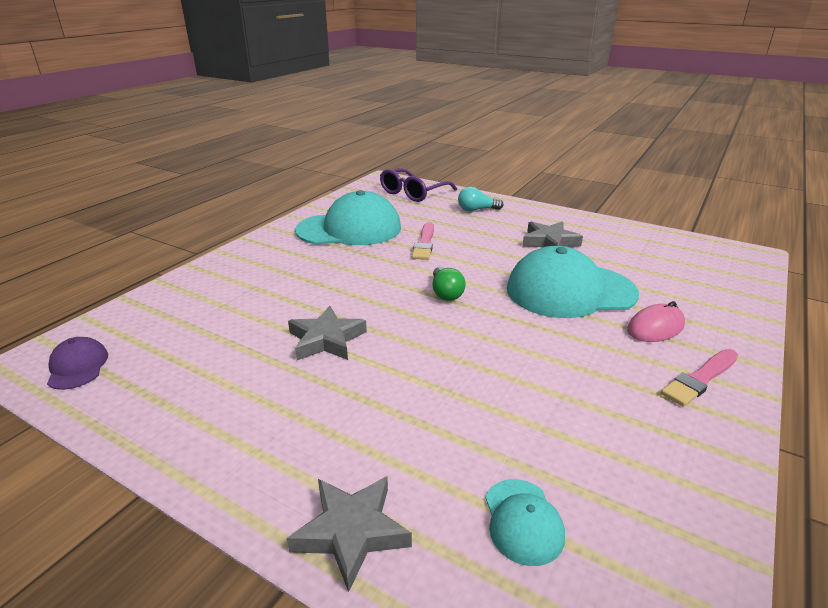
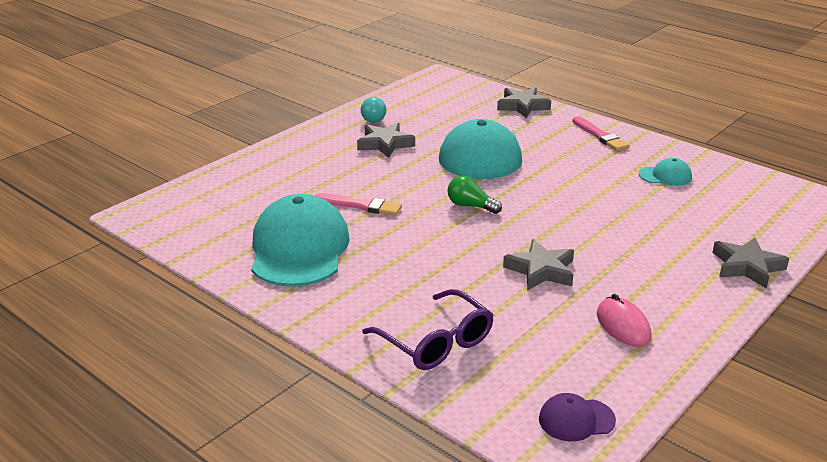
camera: 80 degrees left, 0 degrees up
(413, 193) = (206, 198): purple glasses -> purple glasses (436, 342)
(446, 293) = (470, 206): green light bulb -> green light bulb turned 150 degrees counterclockwise
(477, 210) = (286, 167): turquoise light bulb -> turquoise light bulb (374, 118)
(523, 521) = (727, 213): turquoise cap -> turquoise cap (665, 176)
(655, 327) = (539, 134): pink mouse -> pink mouse (623, 326)
(729, 312) = (522, 106): none -> grey star

